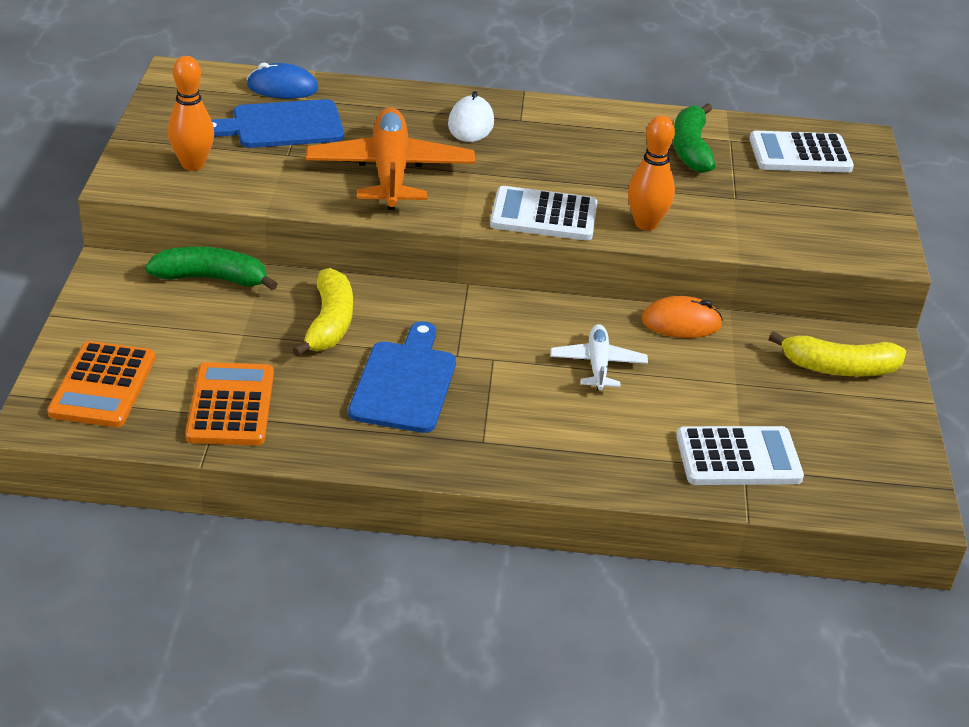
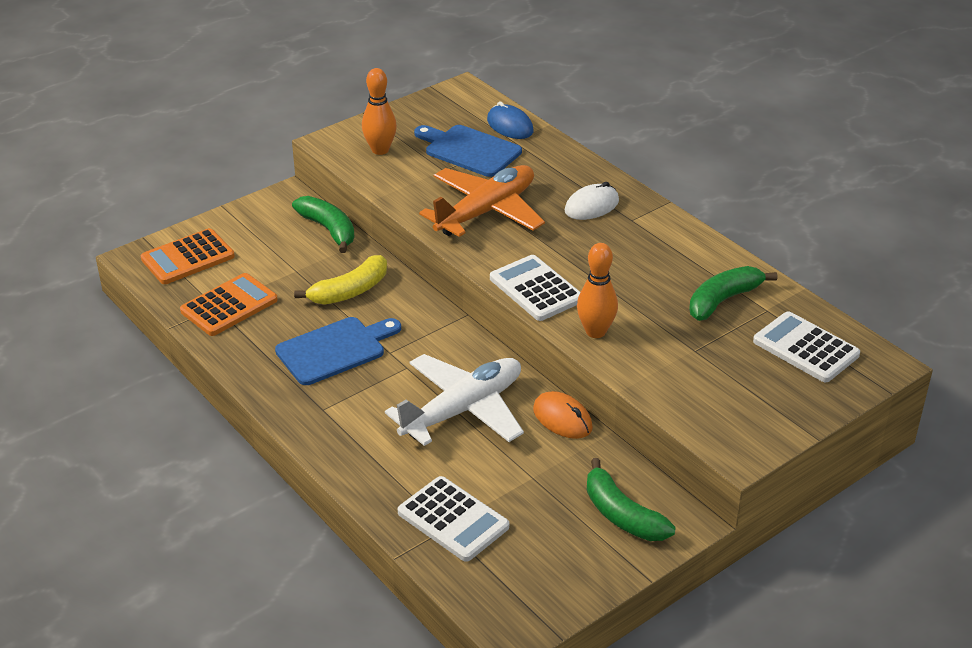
camera: 50 degrees right, 0 degrees up
(598, 364) = (463, 410): white plane -> white plane, size x1.89
(839, 368) = (622, 515): yellow banana -> green banana

